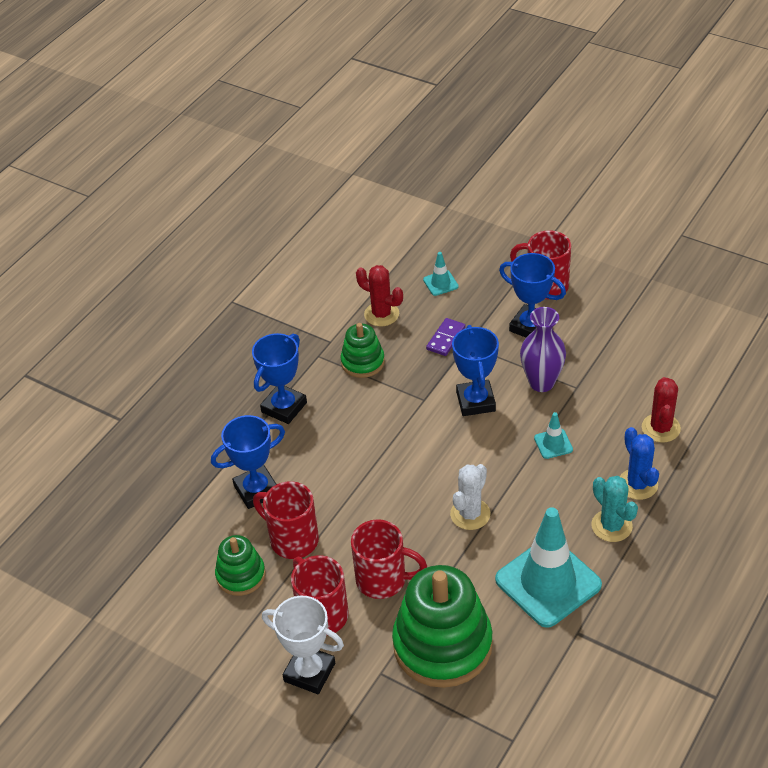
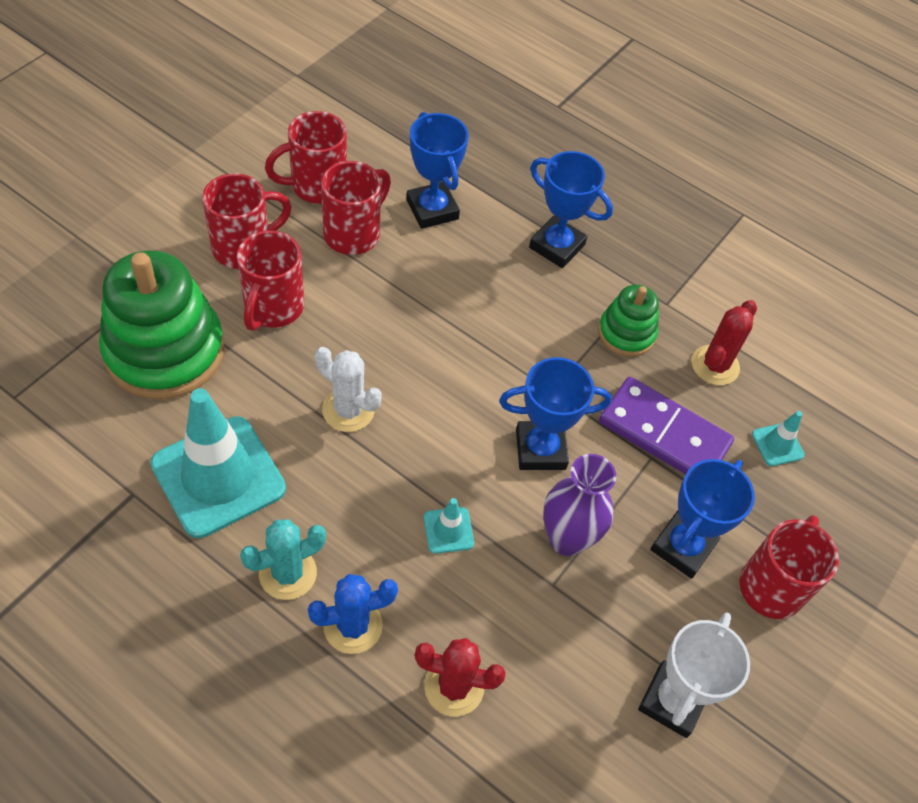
camera: 85 degrees right, 10 degrees up
(241, 575) = (316, 186): green stacking toy -> red mug
(309, 672) = (172, 229): white trophy -> white trophy (672, 701)
(445, 338) = (664, 433): purple domino -> purple domino, size x1.91

